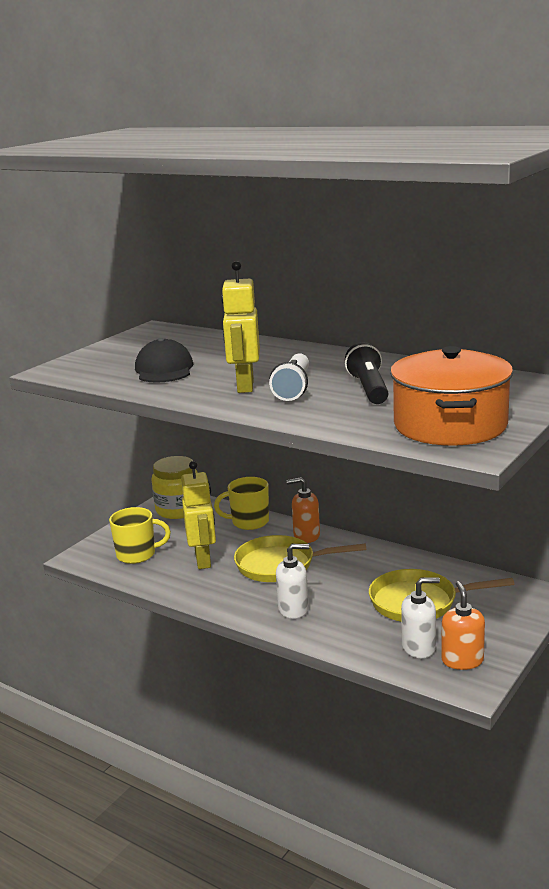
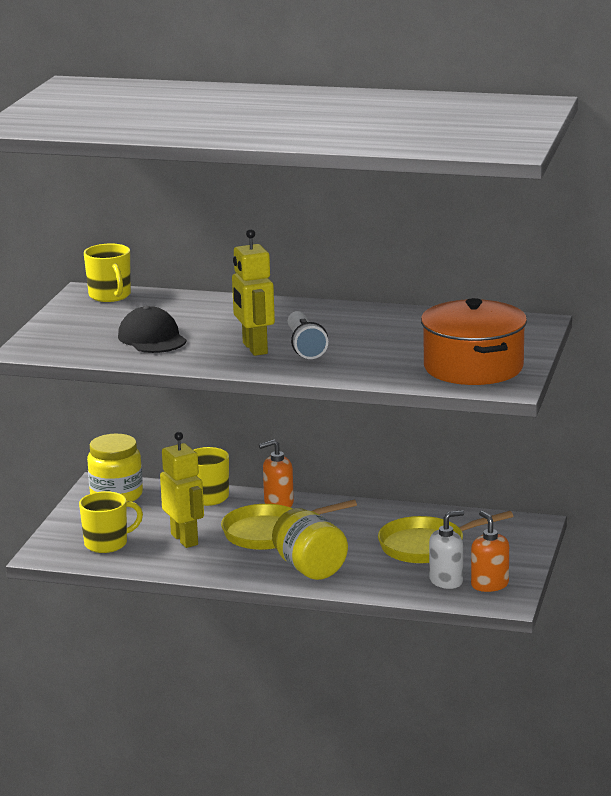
camera: 20 degrees left, 0 degrees up
(169, 332) = (110, 296): none -> yellow mug
(293, 609) = (310, 568): white soap dispenser -> yellow jar
(369, 389) = (377, 341): black flashlight -> none

